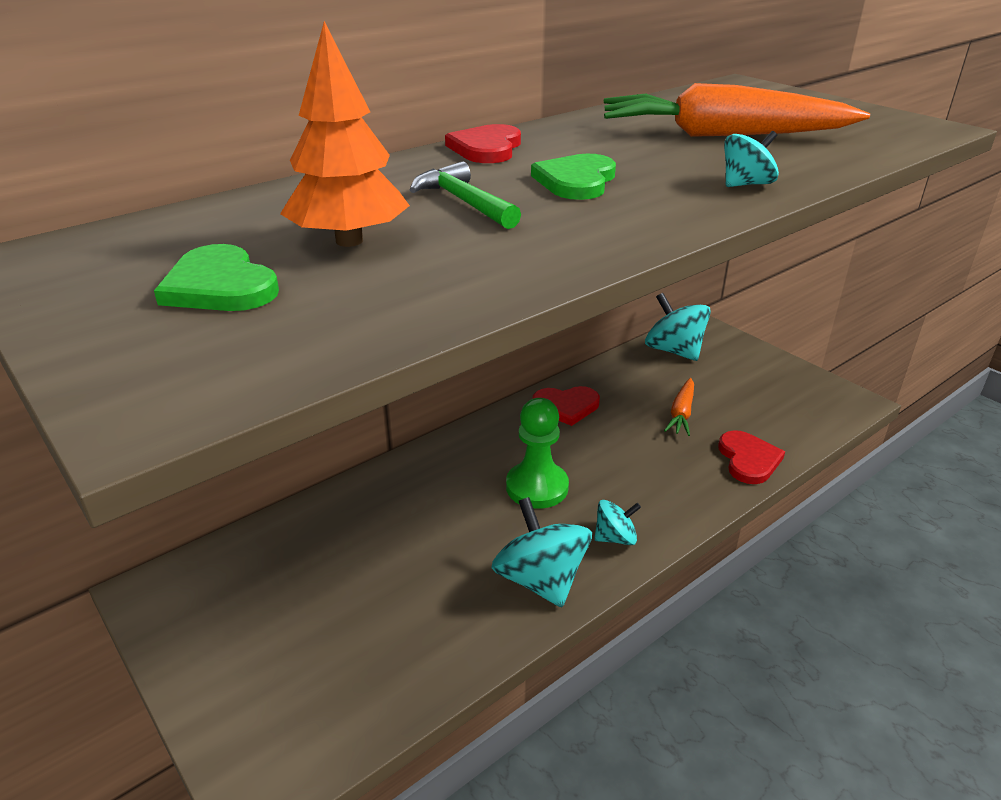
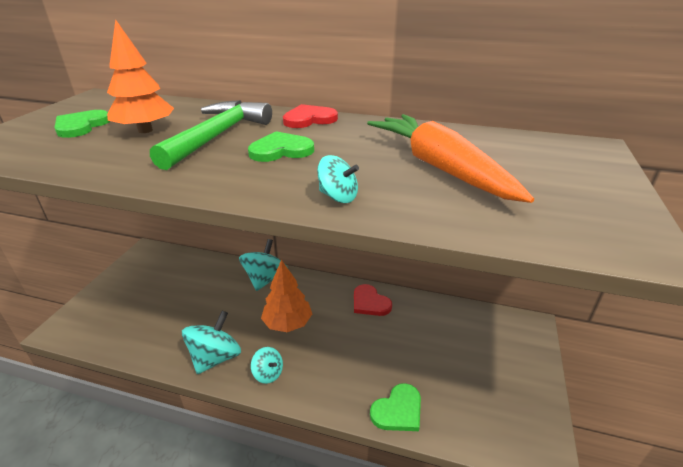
camera: 55 degrees right, 0 degrees up
(464, 202) = (217, 136): green hammer -> green hammer, size x1.72
(537, 487) = (287, 323): green pawn -> orange tree
(674, 351) = (484, 323): turquoise spinning top -> turquoise spinning top (265, 279)
(681, 413) = (415, 355): orange carrot -> none
(748, 459) = (398, 410): red heart -> green heart

